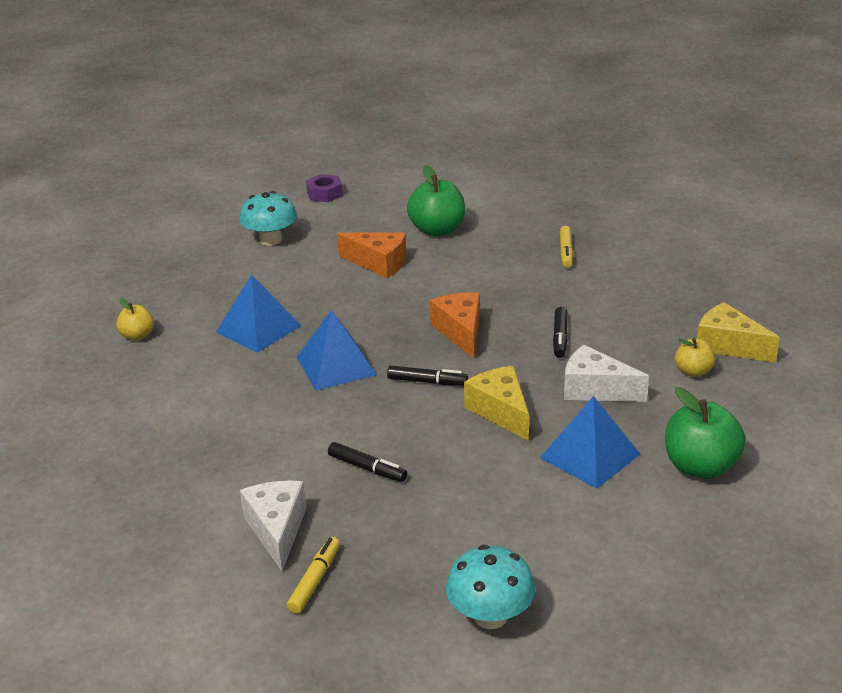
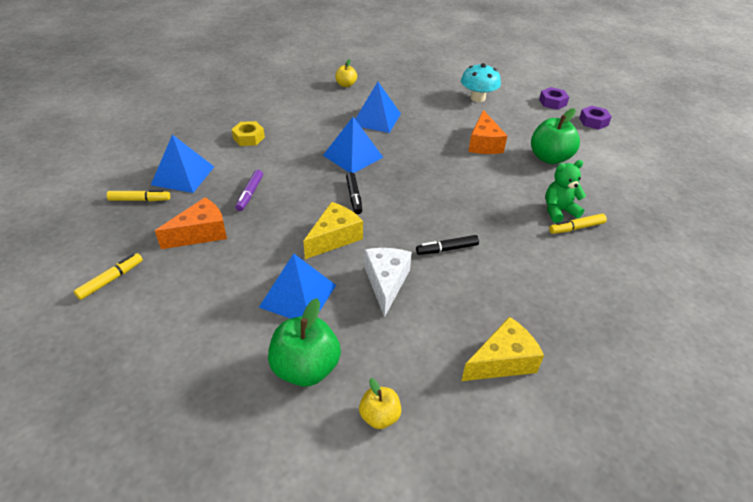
camera: 65 degrees right, 10 degrees up
(218, 452) = (249, 138): none -> yellow nut
(277, 530) = (183, 175): white cheese -> blue pyramid
(367, 468) = (250, 194): black marker -> purple marker
(386, 182) = (593, 122): none -> purple nut
(461, 332) = (423, 198): orange cheese -> orange cheese (201, 233)
(490, 616) = (111, 280): turquoise mushroom -> yellow marker
(534, 253) = (558, 211): none -> green teddy bear
(693, 371) = (444, 341): yellow apple -> yellow apple (379, 416)
(728, 345) = (502, 361): yellow cheese -> yellow cheese turned 45 degrees clockwise

